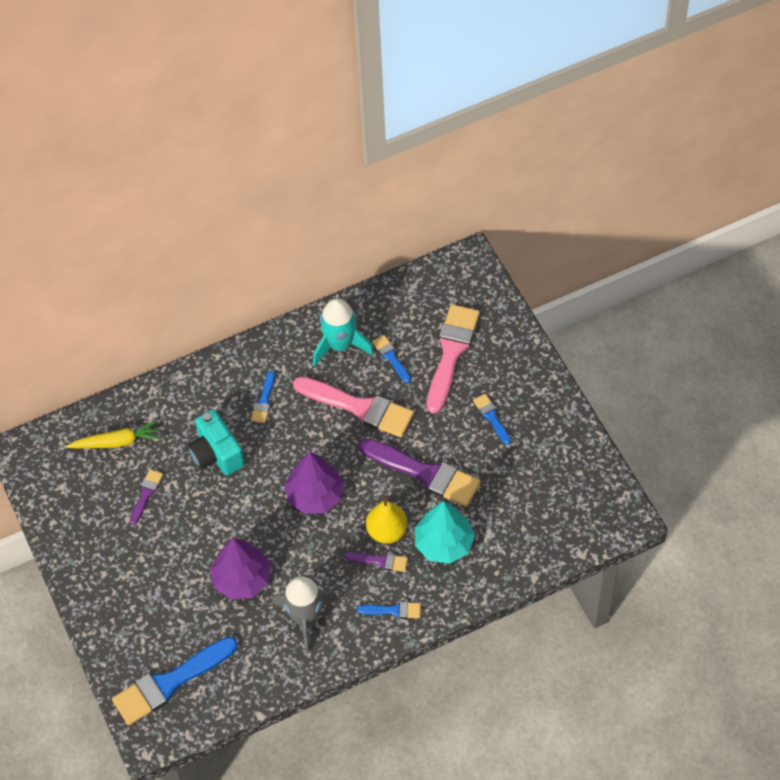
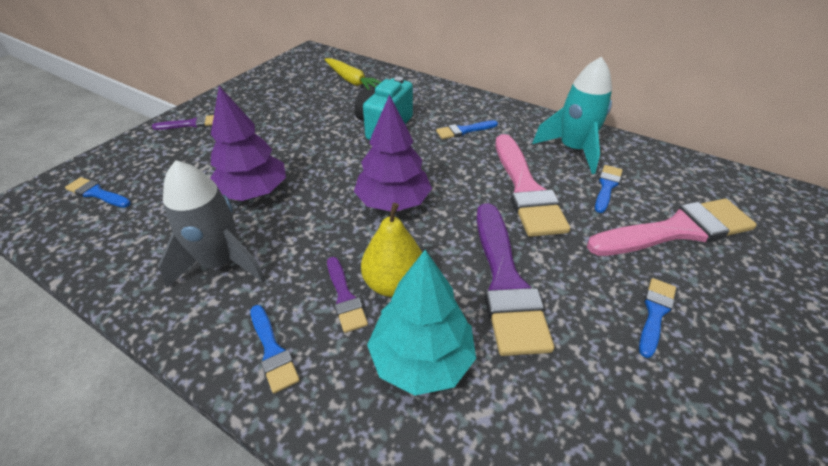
camera: 55 degrees right, 15 degrees down
(146, 494) = (313, 108): purple brush -> purple brush (191, 124)
(170, 683) = (97, 193): blue brush -> blue brush, size x0.48

